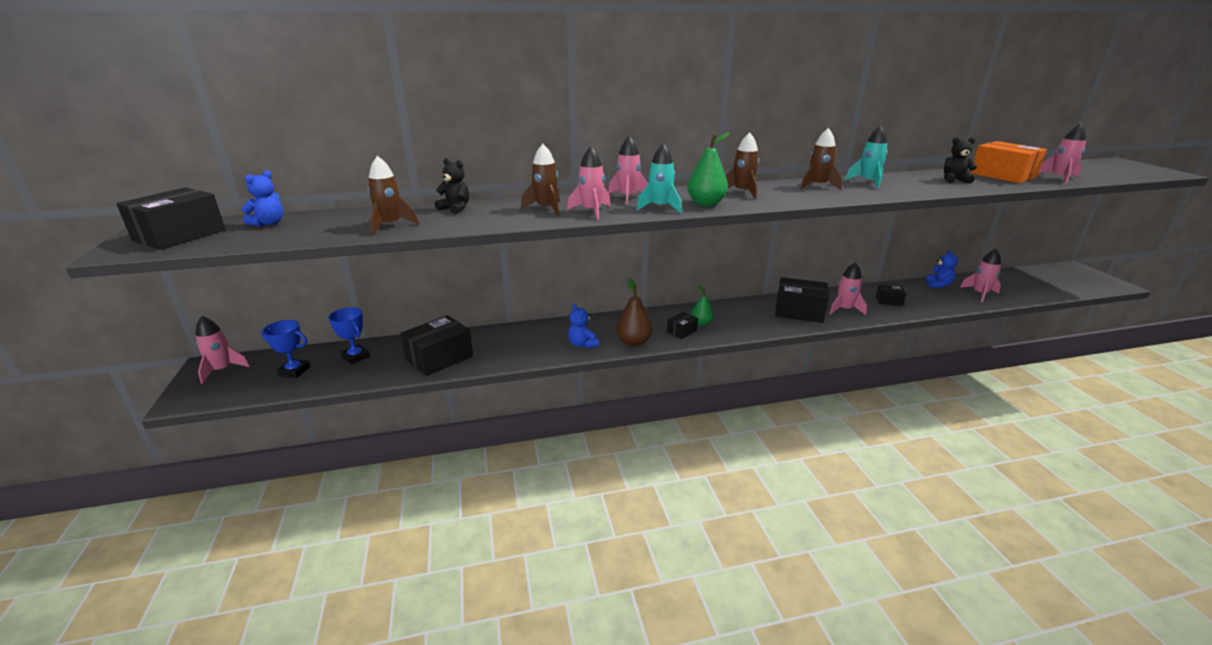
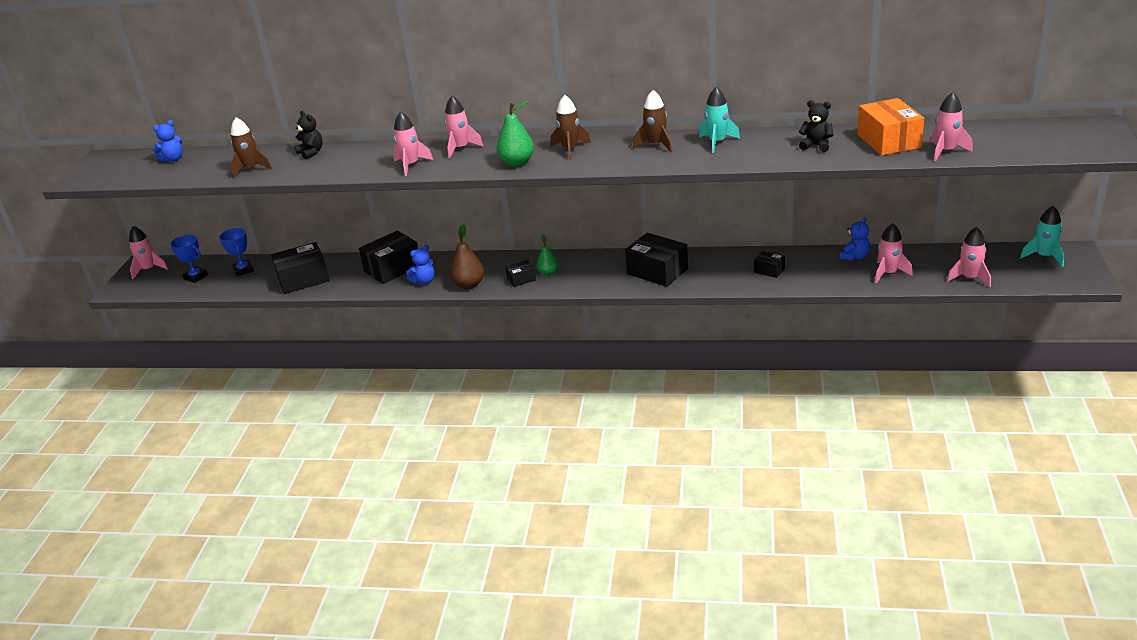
camera: 25 degrees right, 5 degrees up
(180, 235) = (113, 167): black box -> black box (393, 268)
(546, 208) = (379, 158): brown rocket -> none
(582, 344) = (424, 281): blue teddy bear -> blue teddy bear turned 120 degrees counterclockwise
(660, 207) = (472, 164): turquoise rocket -> turquoise rocket (1044, 256)
(844, 309) = (707, 275): pink rocket -> pink rocket (969, 278)

